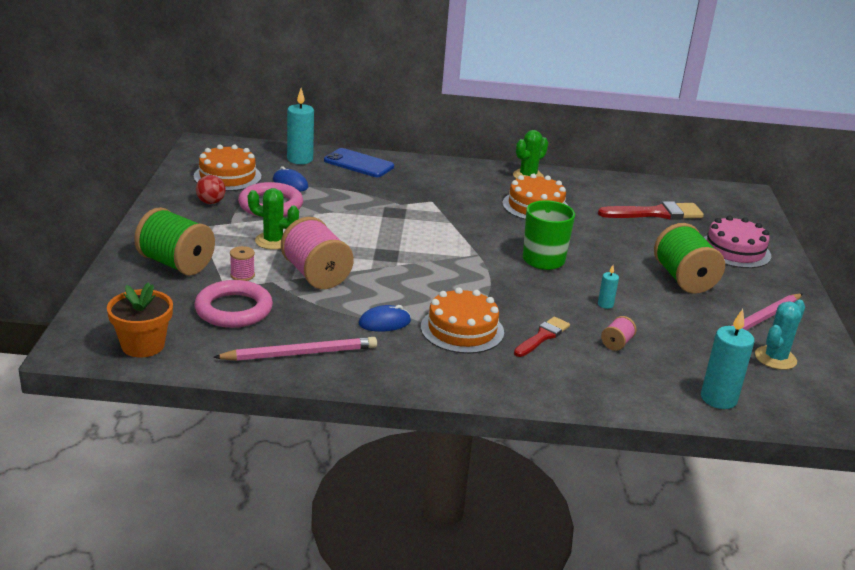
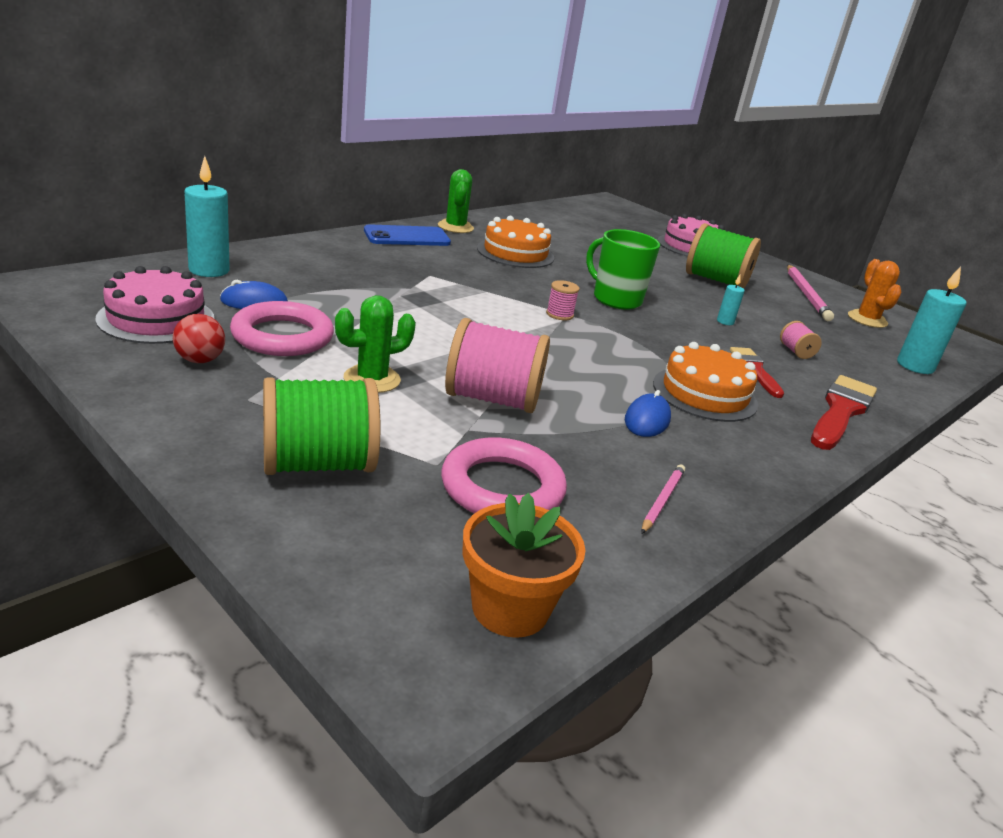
camera: 50 degrees left, 0 degrees up
(227, 176) = (156, 319): orange cake -> pink cake
(242, 275) = (424, 438): pink spool -> pink spool (559, 314)
(300, 353) = (662, 500): pink pencil -> pink pencil, size x0.55
(358, 164) = (285, 257): blue phone -> blue phone (407, 237)
(656, 213) = (597, 233): red brush -> red brush (841, 411)
(775, 358) = (867, 319): turquoise cactus -> orange cactus

